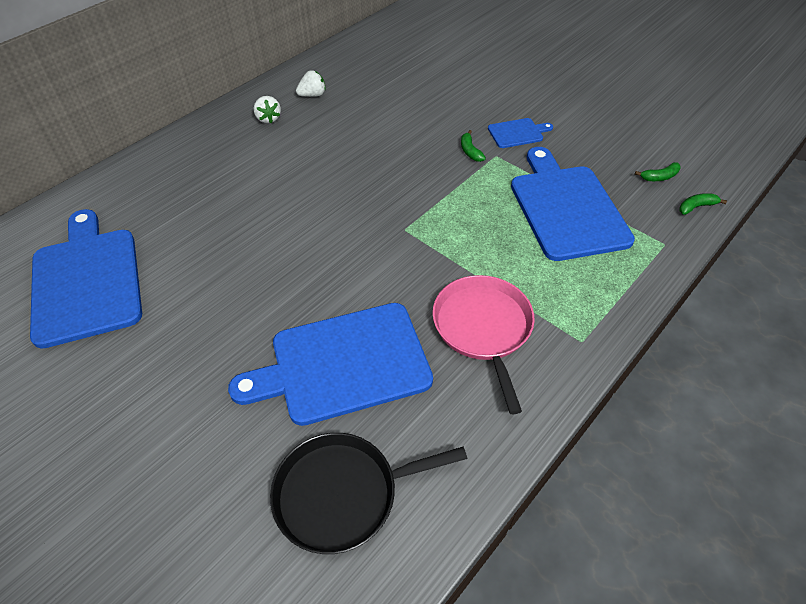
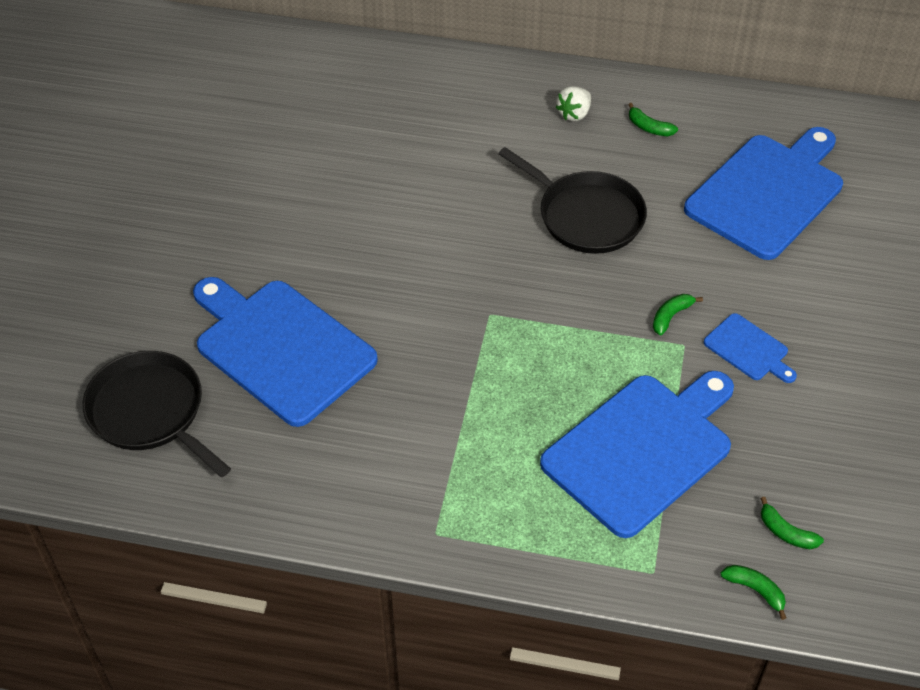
camera: 60 degrees right, 0 degrees up
(86, 281) = (254, 120): blue cutting board -> blue cutting board (767, 193)
(312, 95) = (649, 127): white strawberry -> green banana
(359, 150) = (586, 216): none -> black pan
(483, 328) = (396, 440): pink pan -> none

